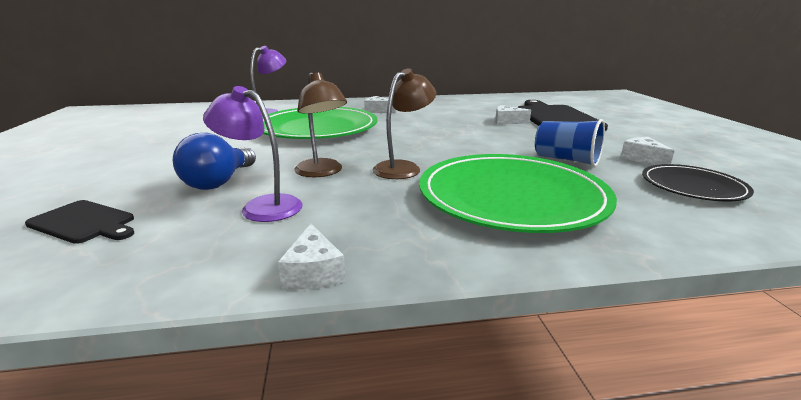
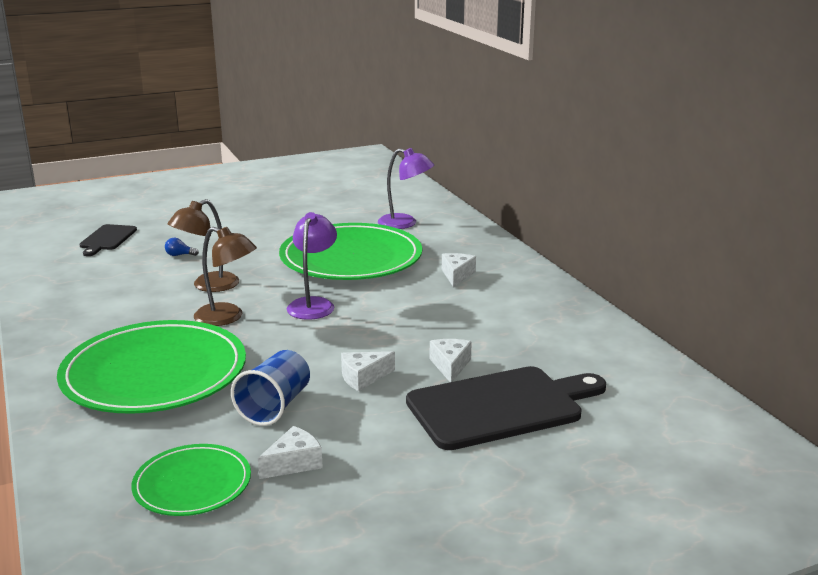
camera: 75 degrees right, 0 degrees up
(219, 182) = (179, 255): blue light bulb -> blue light bulb, size x0.42
(262, 206) = (133, 279): purple lamp -> purple lamp (313, 304)
(313, 272) = (35, 314): white cheese -> white cheese (363, 377)
(693, 186) = (192, 484): black plate -> green plate

